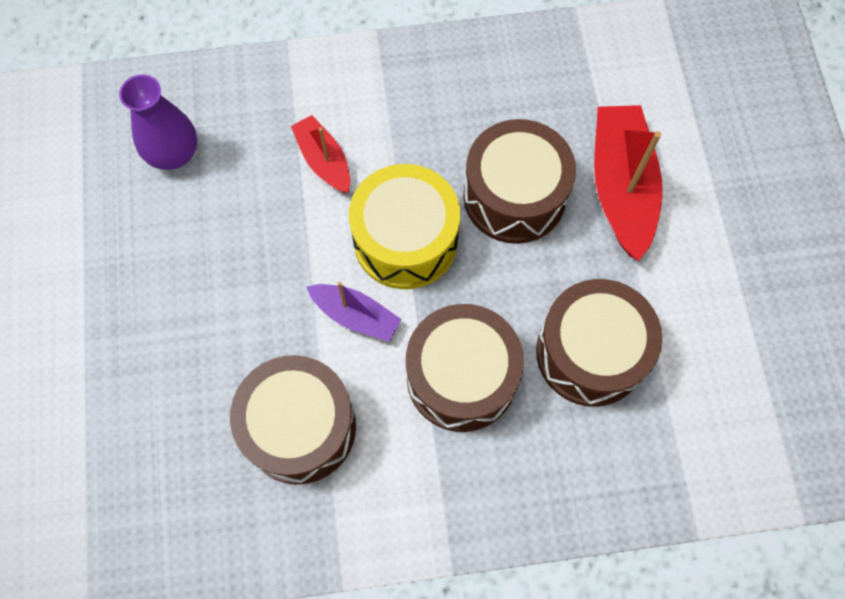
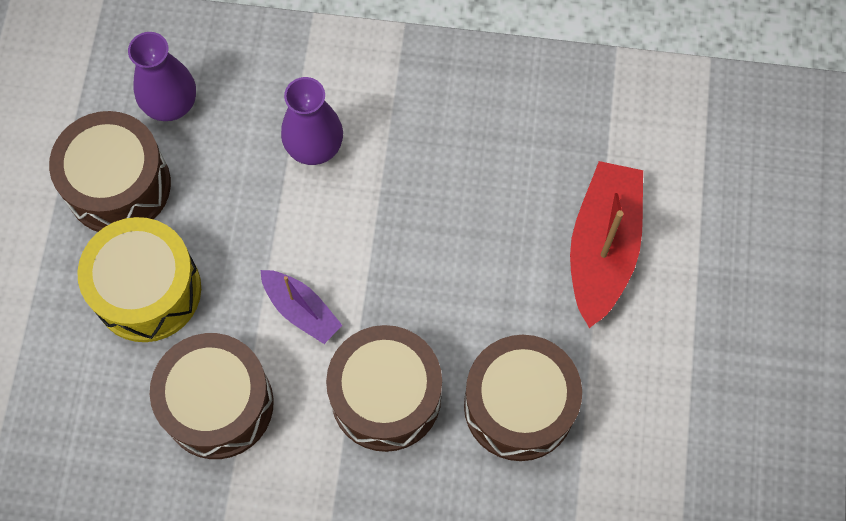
camera: 15 degrees right, 0 degrees up
(324, 160) = (314, 147): red boat -> purple vase
(405, 240) = (371, 247): yellow drum -> yellow drum (147, 290)
(514, 196) = (492, 230): brown drum -> brown drum (118, 185)

